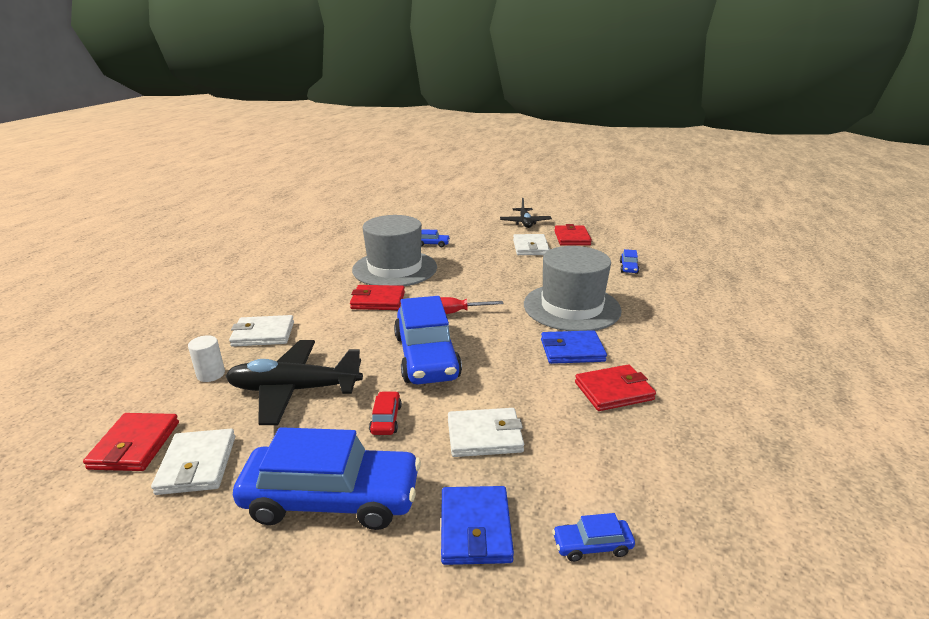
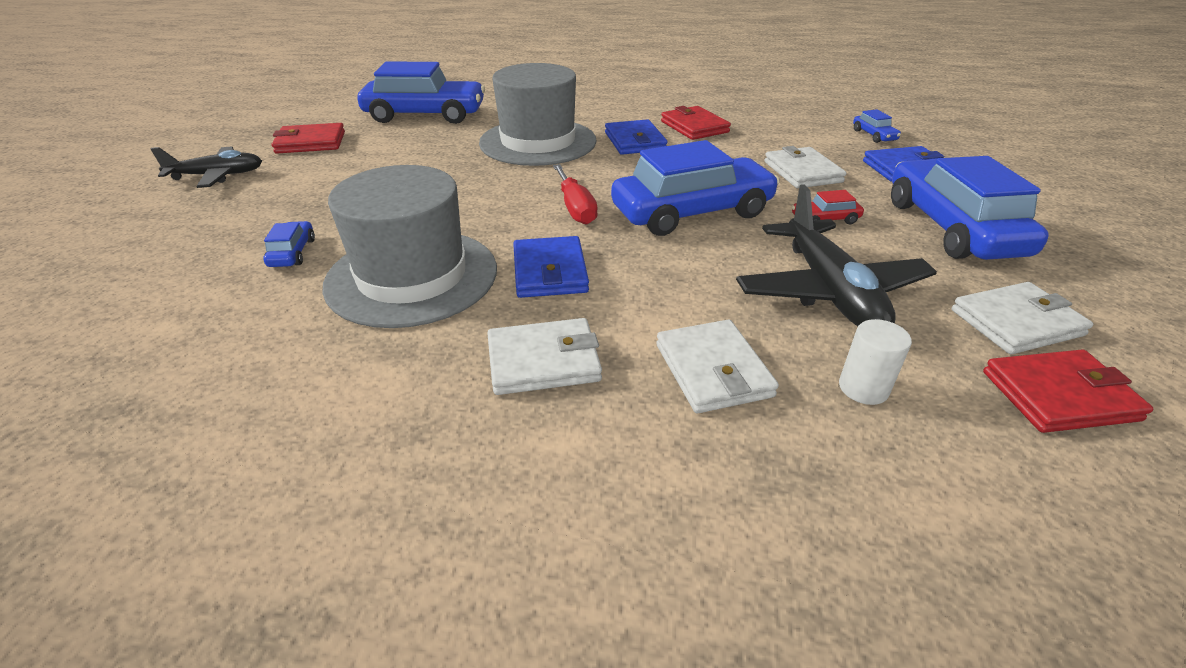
camera: 100 degrees left, 10 degrees up
(378, 301) = (550, 271): red wallet -> blue wallet
(530, 247) = (340, 168): white wallet -> white wallet (543, 361)
(628, 267) = (425, 115): blue car -> blue car, size x2.43

